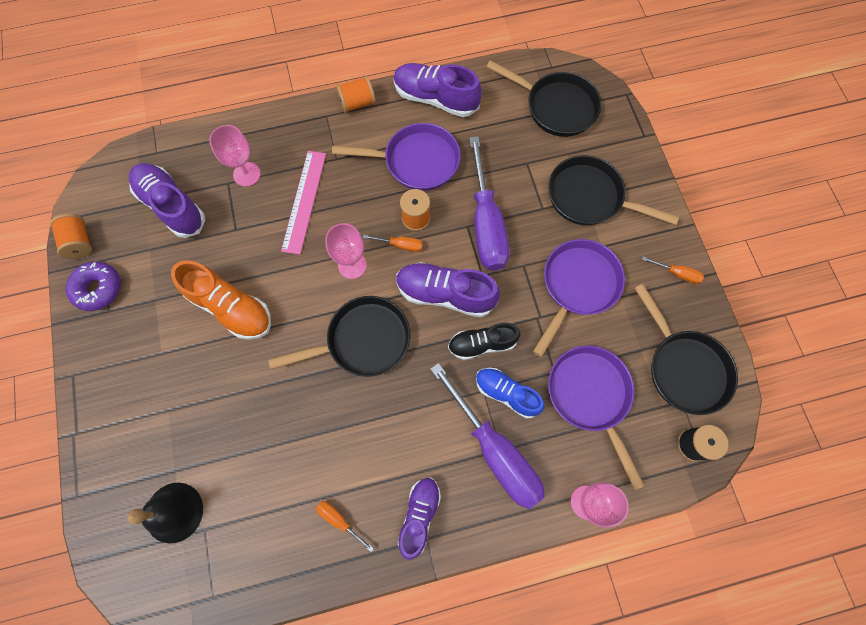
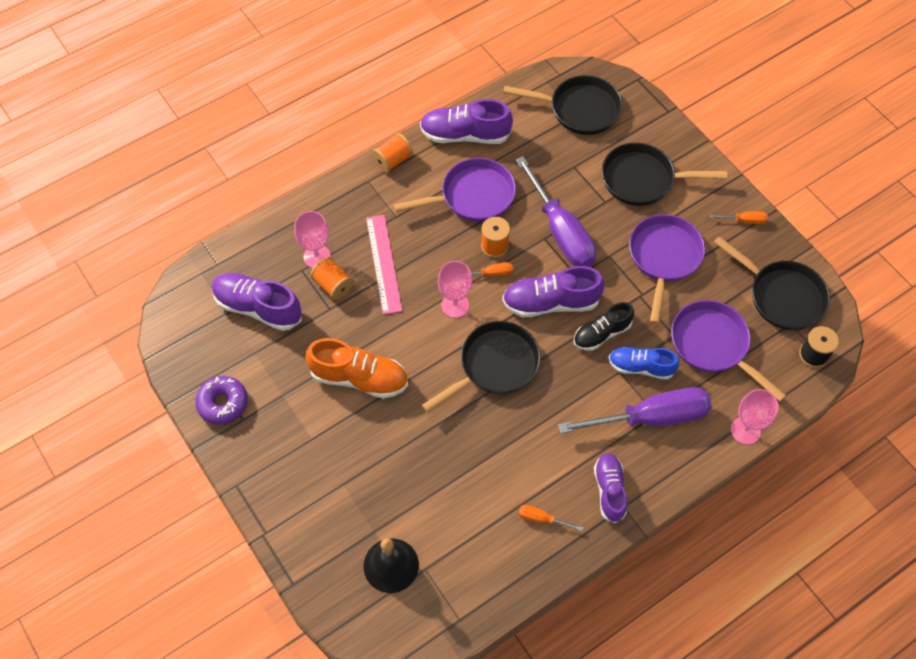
camera: 20 degrees left, 10 degrees down
(80, 242) = (183, 368): orange spool -> orange spool (333, 285)
(495, 452) = (652, 417): purple screwdriver -> purple screwdriver turned 45 degrees counterclockwise

